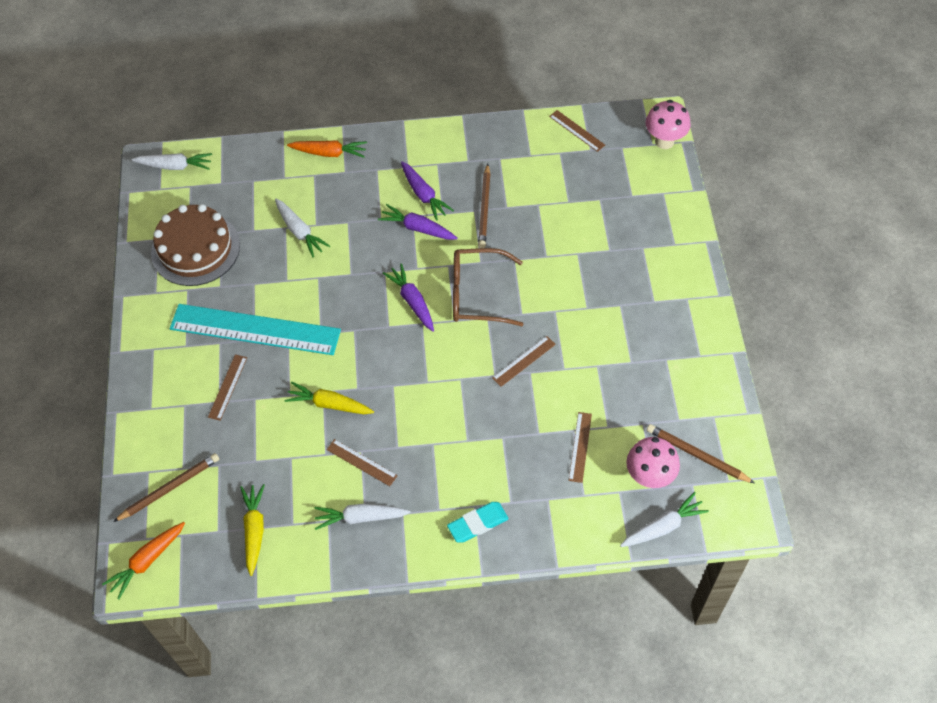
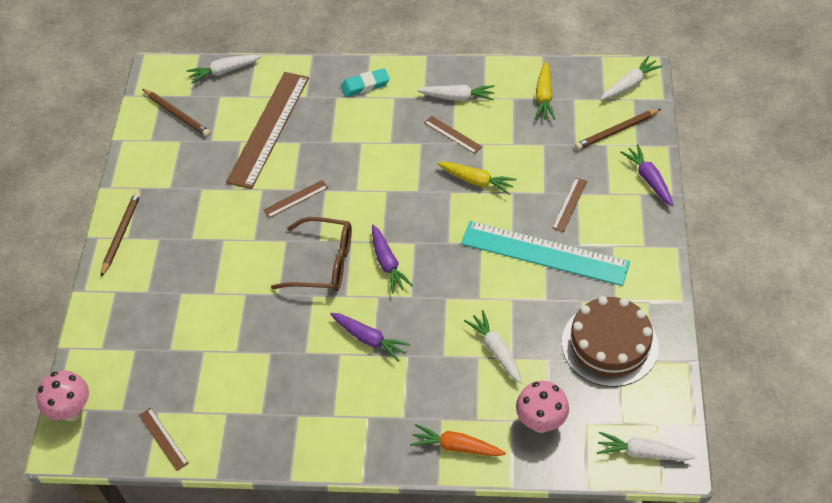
camera: 170 degrees left, 5 degrees down
(147, 561) = (629, 84): orange carrot -> white carrot
(423, 195) = (356, 378): purple carrot -> purple carrot (649, 179)
(484, 208) = (293, 353): brown pencil -> brown pencil (121, 234)
(580, 447) = (268, 129): brown ruler -> brown ruler, size x2.35
(649, 477) = (221, 103): pink mushroom -> pink mushroom (541, 422)

